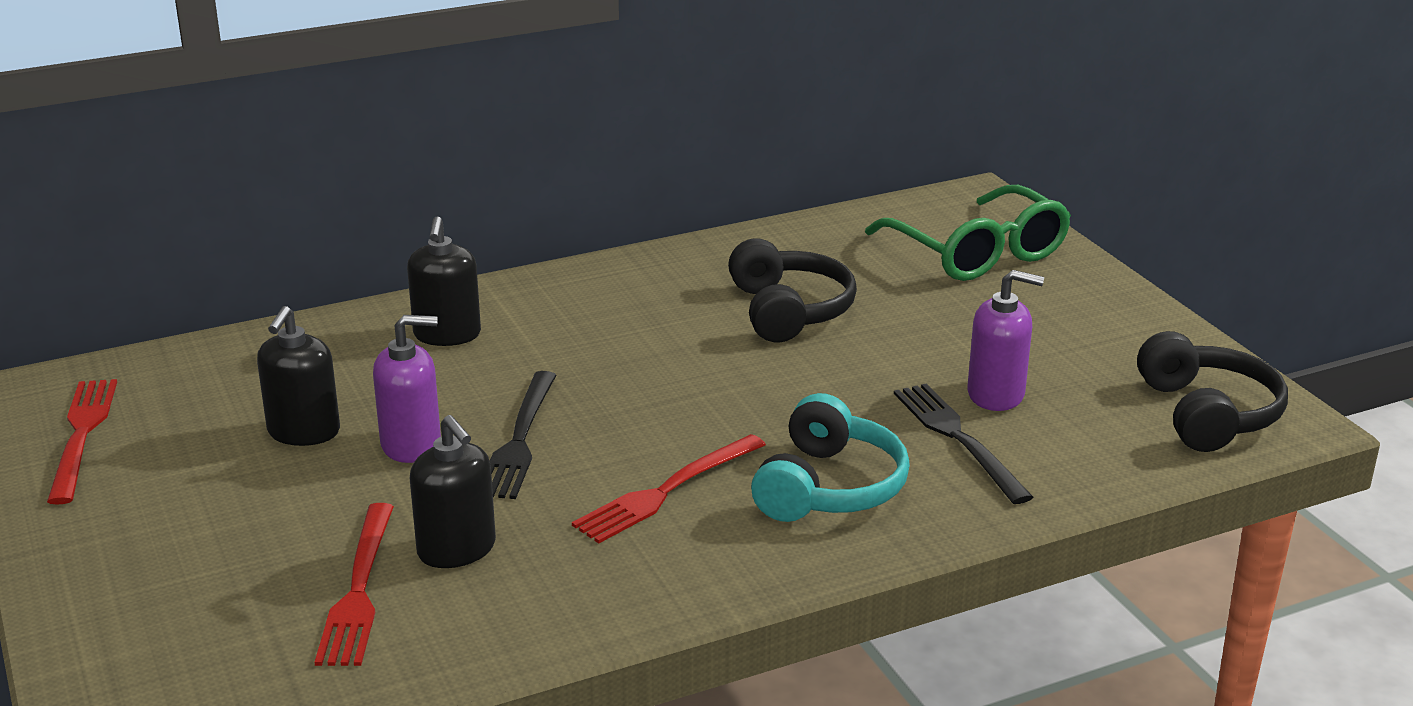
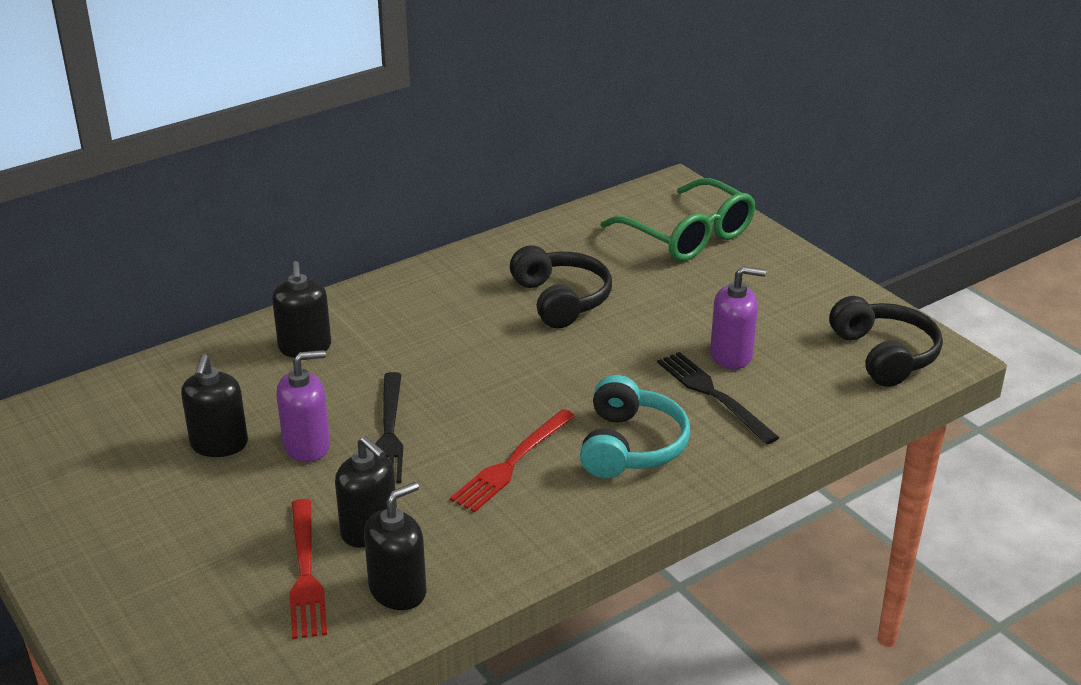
camera: 10 degrees left, 5 degrees up
(82, 435) = (42, 467): red fork -> none
(469, 624) = (398, 590): none -> black soap dispenser

